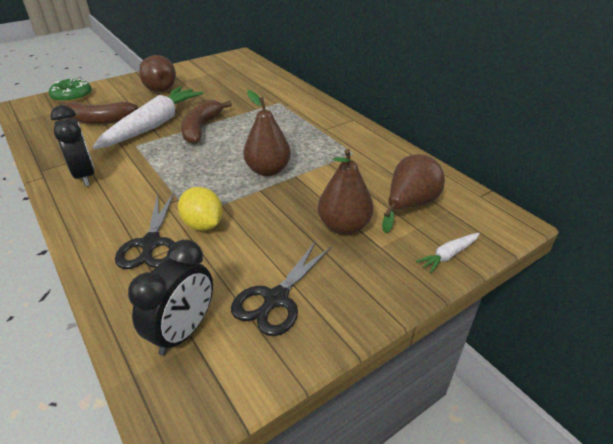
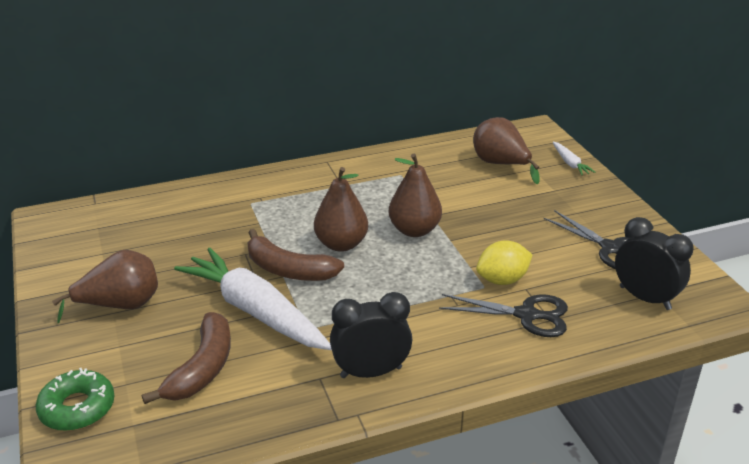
camera: 75 degrees left, 5 degrees down
(344, 226) = (523, 202): brown pear -> brown pear (341, 244)

